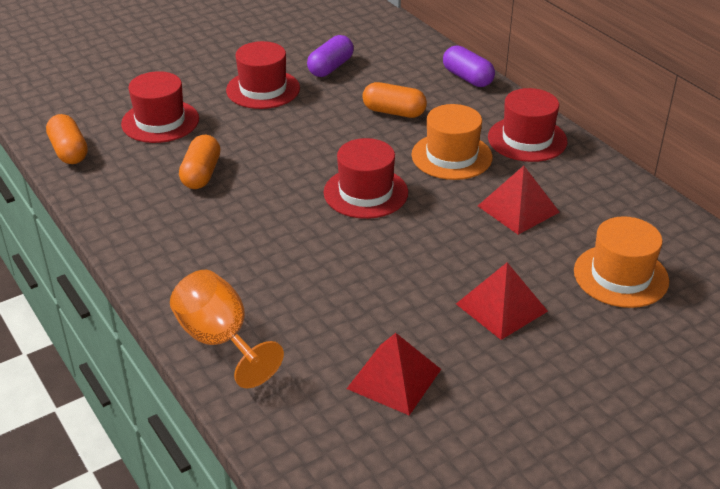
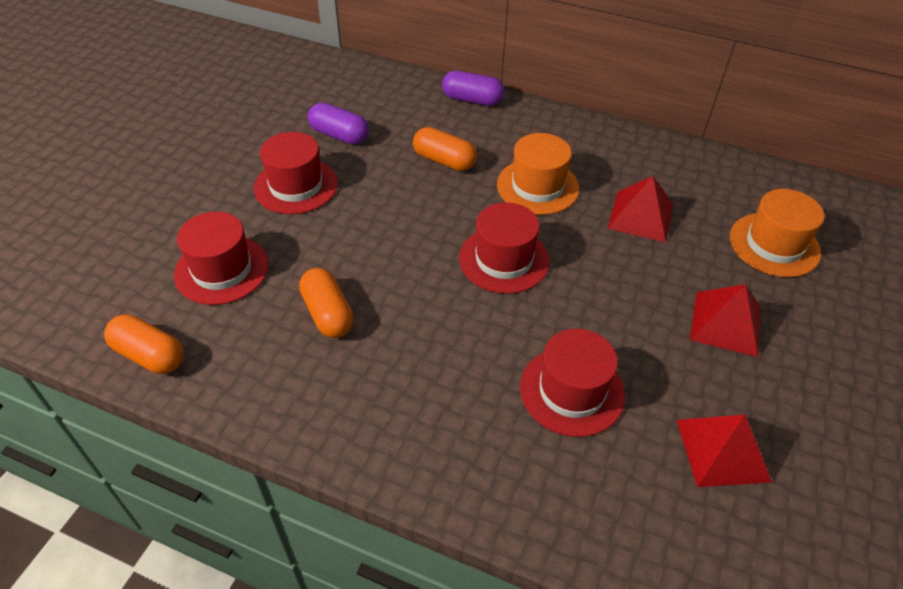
camera: 35 degrees left, 10 degrees up
(220, 340) = (538, 504): orange goblet -> none
(330, 67) = (339, 135): purple capsule -> purple capsule turned 60 degrees counterclockwise
(394, 112) = (444, 161): orange capsule -> orange capsule turned 45 degrees clockwise
(527, 139) = (579, 143): red hat -> red hat (572, 391)

